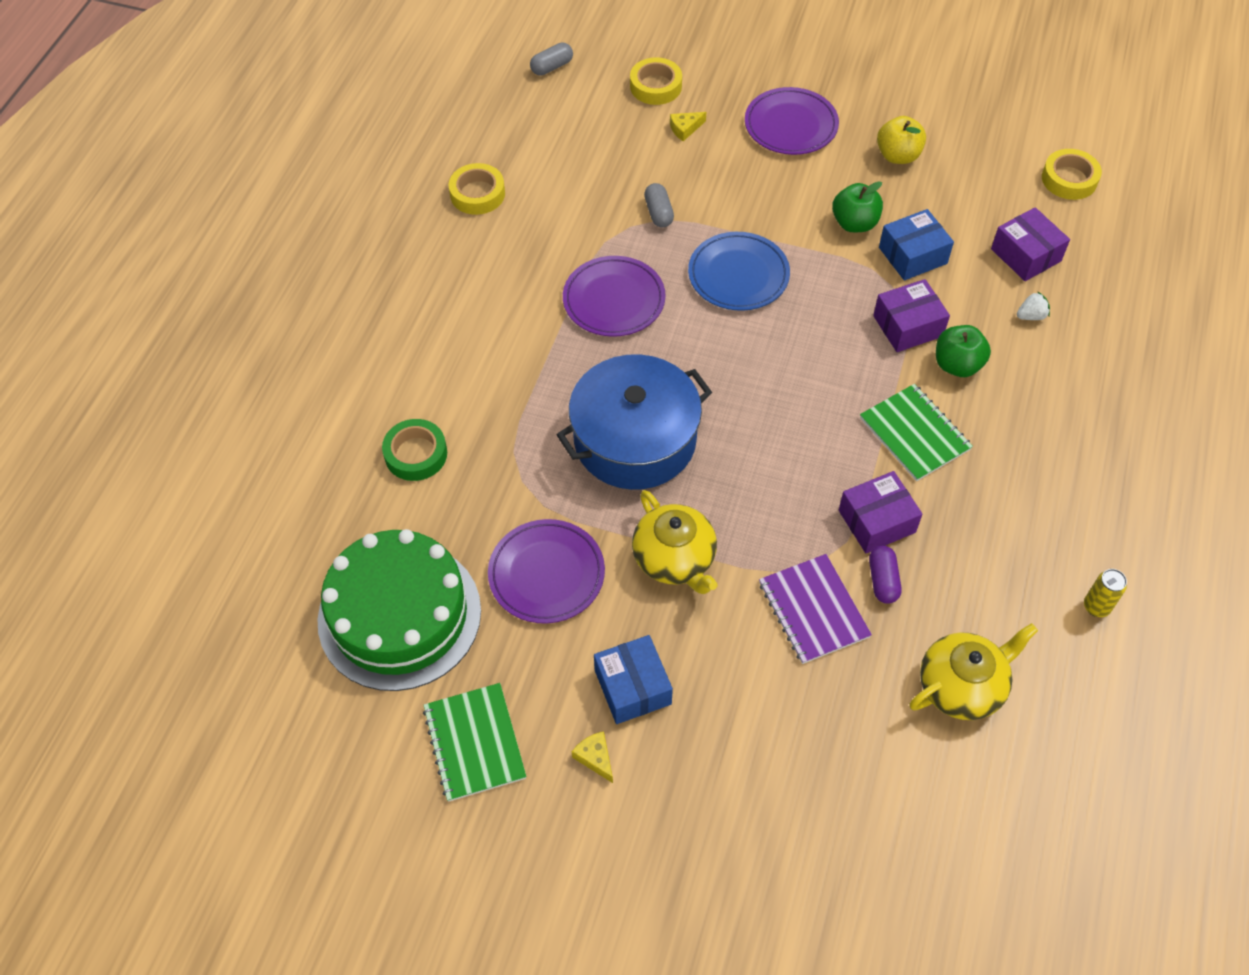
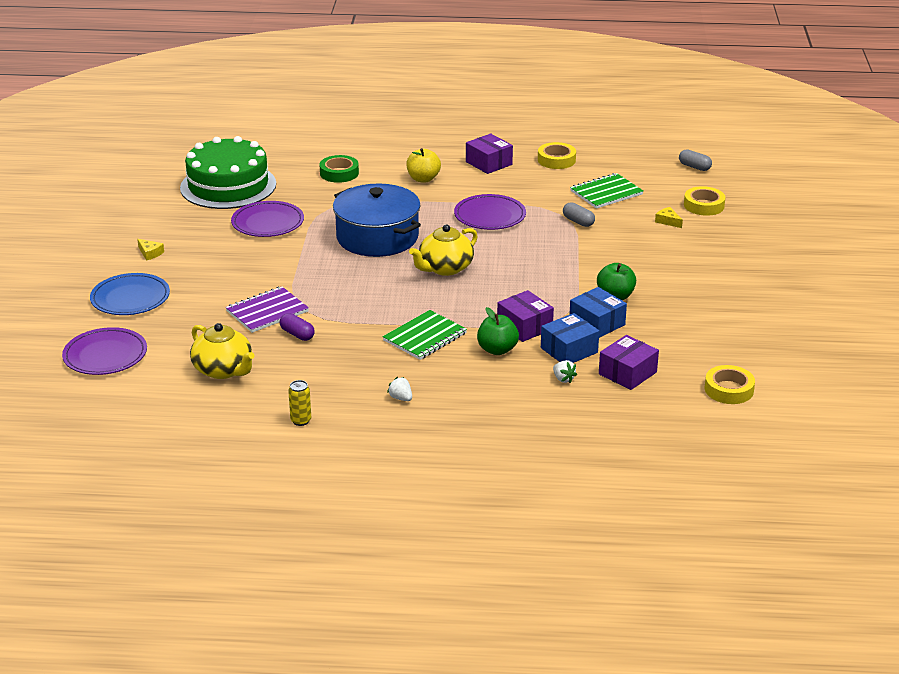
camera: 75 degrees right, 25 degrees down
(475, 743) = (153, 218): green notebook -> green notebook (606, 193)
(595, 757) = (150, 253): yellow cheese -> yellow cheese turned 90 degrees clockwise
(632, 687) = (197, 258): blue box -> blue box (569, 350)
(659, 213) = (578, 221): grey capsule -> grey capsule turned 75 degrees clockwise
(675, 559) = (291, 261): yellow teapot -> yellow teapot (445, 268)
(738, 275) = (537, 256): blue plate -> blue plate (130, 298)
(791, 125) = (701, 261): purple plate -> purple plate (105, 355)
(876, 521) = (344, 328): purple box -> purple box (489, 163)
(882, 580) = (297, 334): purple capsule -> purple capsule turned 60 degrees clockwise
(898, 156) = (700, 308): yellow apple -> yellow apple (423, 179)
(1055, 486) = (401, 398): none -> white strawberry

